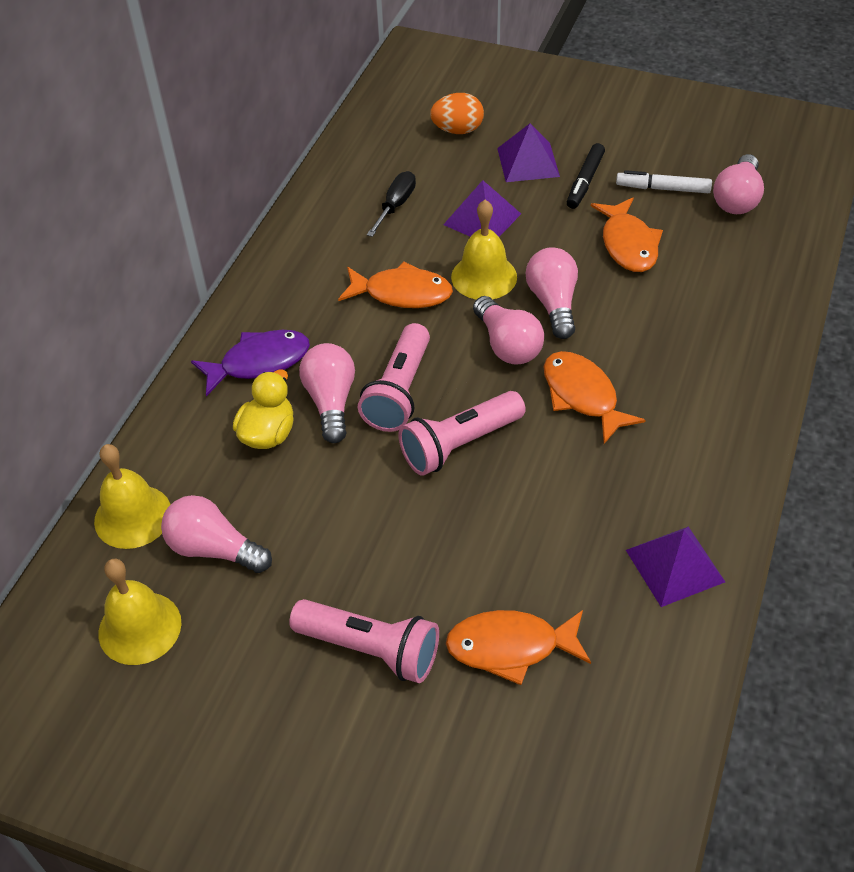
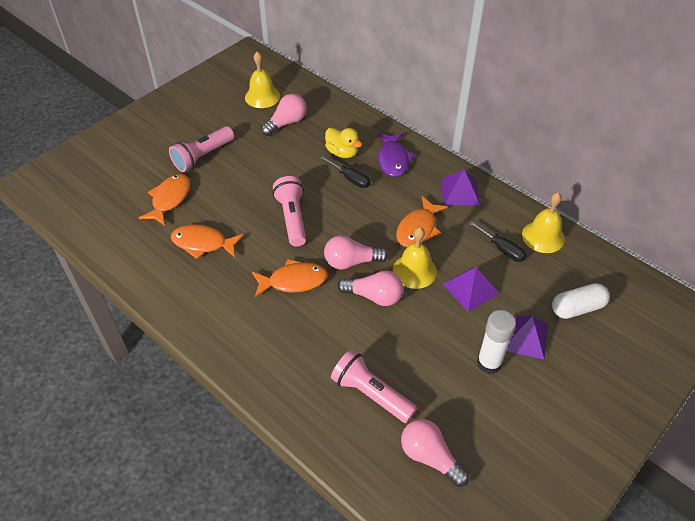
camera: 110 degrees right, 0 degrees up
(133, 516) = (320, 103): yellow bell -> yellow bell (543, 236)
(331, 402) = (350, 179): pink light bulb -> black screwdriver
(399, 391) = (342, 206): pink flashlight -> pink flashlight (371, 394)
(457, 130) = (577, 308): orange egg -> white capsule
(585, 181) = (489, 363): black marker -> white glue stick
(628, 244) = (410, 360): orange fish -> orange fish (203, 243)
(663, 189) = (461, 410): white marker -> none
(675, 565) = (164, 274): purple pyramid -> purple pyramid (460, 192)

